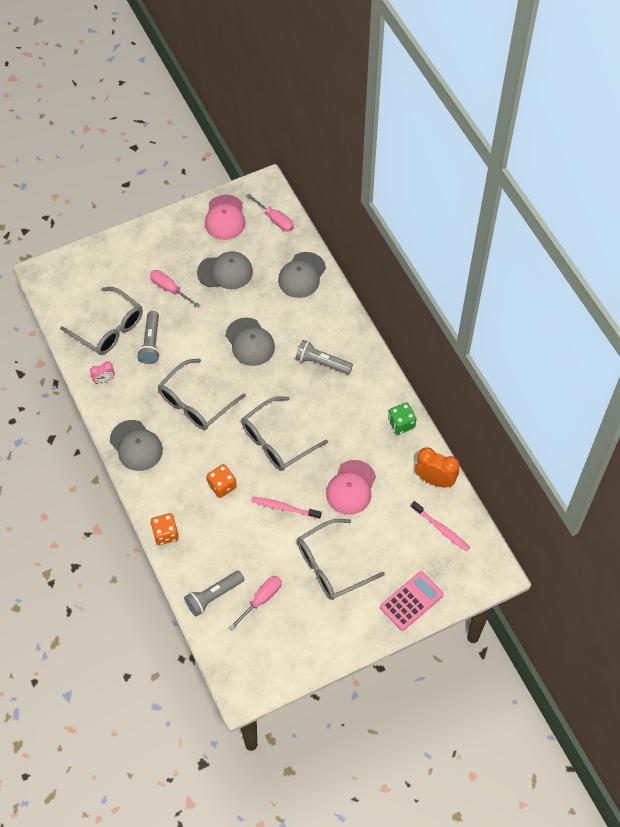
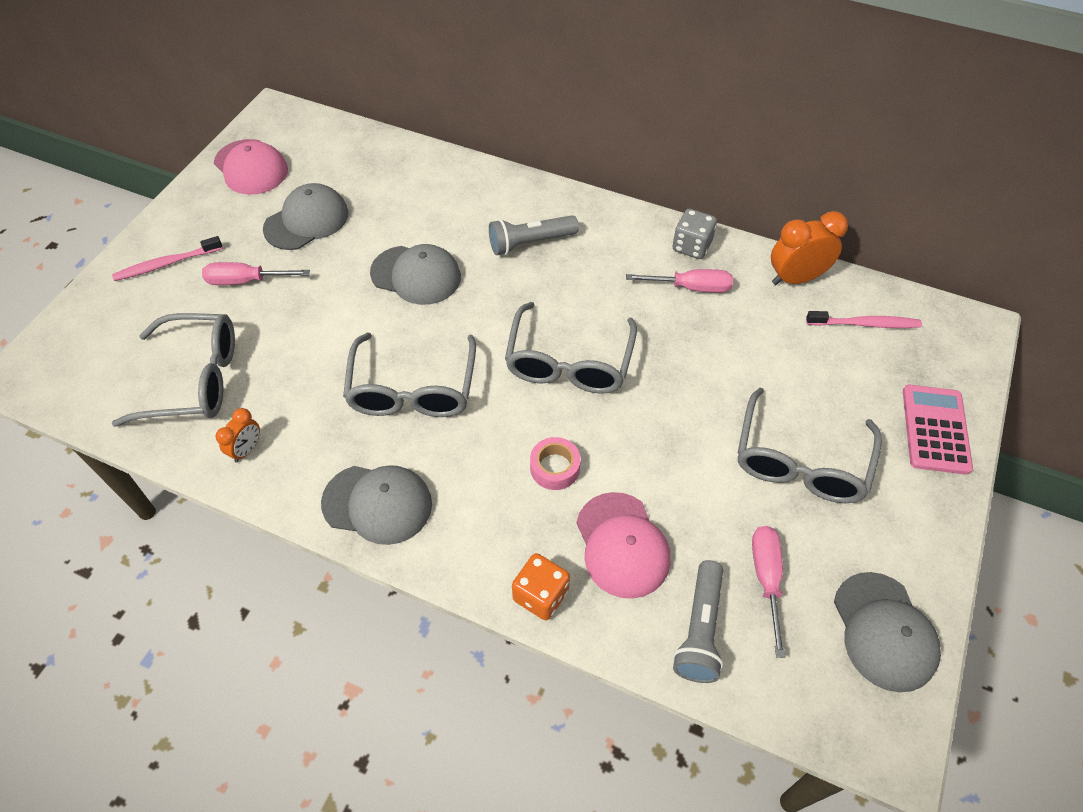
camera: 40 degrees left, 5 degrees down
(104, 380) = (247, 449): pink clock -> orange clock
(151, 343) = (277, 358): grey flashlight -> none
(222, 486) = (555, 468): orange dice -> pink tape
(275, 219) = (319, 136): pink screwdriver -> pink screwdriver (690, 287)
(284, 508) = (665, 435): pink toothbrush -> pink toothbrush (167, 264)
(302, 275) = (410, 171): grey cap -> grey cap (884, 631)
(351, 487) = (716, 352): pink cap -> pink cap (622, 545)
(401, 423) = (691, 246): green dice -> grey dice

